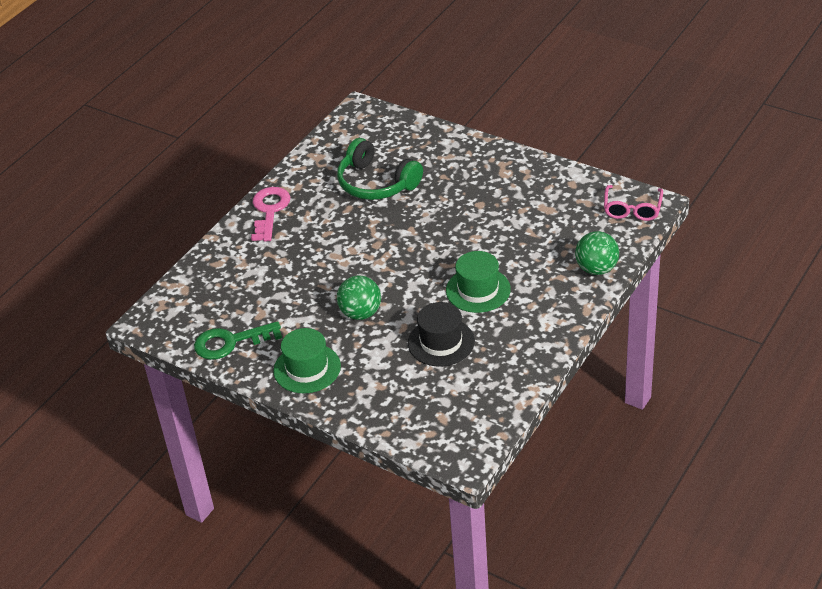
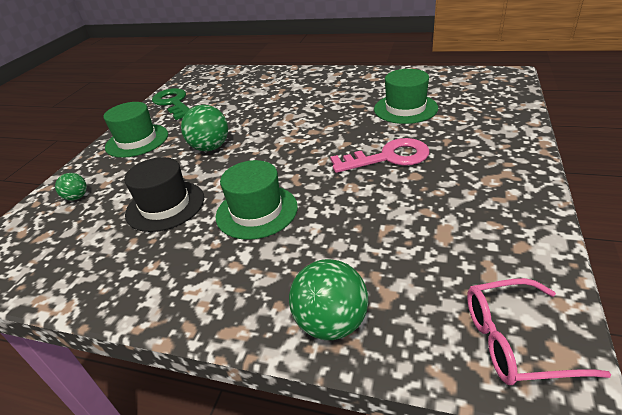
camera: 75 degrees right, 5 degrees down
(269, 210) = (336, 77): pink key -> pink key (389, 157)
(376, 183) = (405, 108): green headphones -> green hat
(393, 403) = (77, 197): none -> green ball

